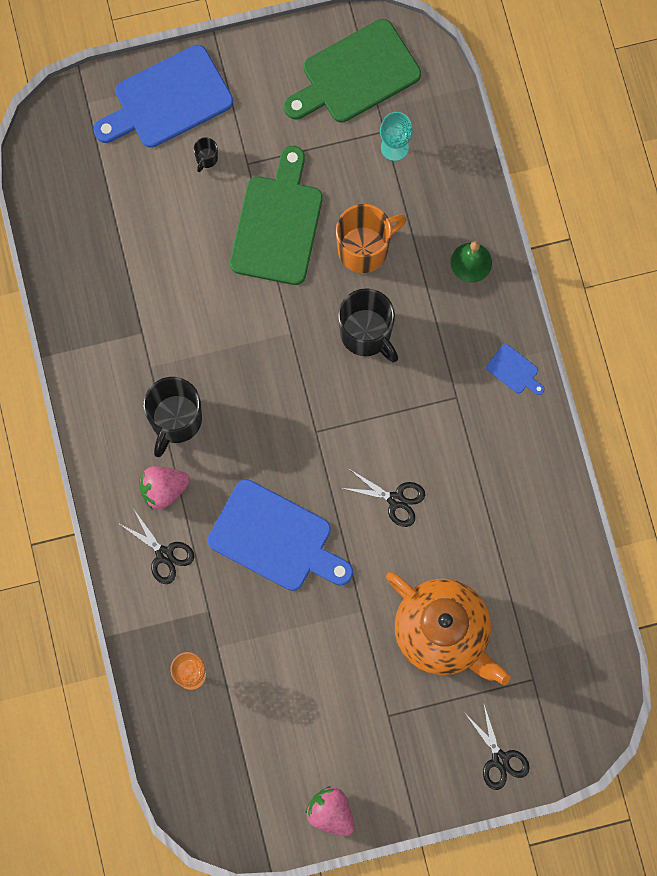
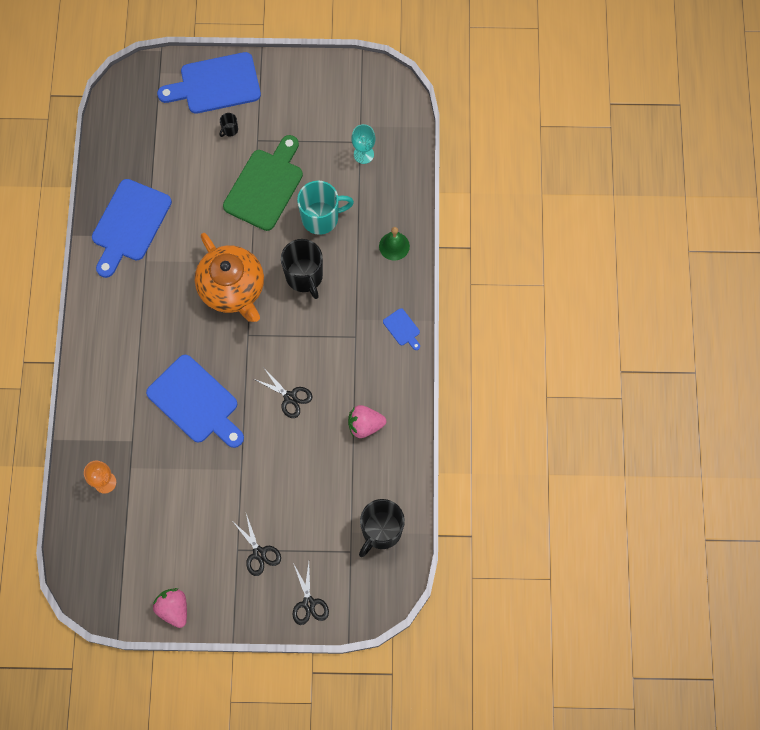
camera: 15 degrees right, 5 degrees down
(113, 323) = (130, 224): none -> blue cutting board
(163, 489) = (127, 347): pink strawberry -> pink strawberry (365, 425)
(164, 554) = (113, 393): black scissors -> black scissors (259, 553)
(175, 421) = (151, 302): black mug -> black mug (381, 531)
(356, 75) = (351, 99): green cutting board -> none
(364, 248) = (321, 218): orange mug -> turquoise mug
(443, 632) = (295, 500): orange teapot -> orange teapot (233, 288)

